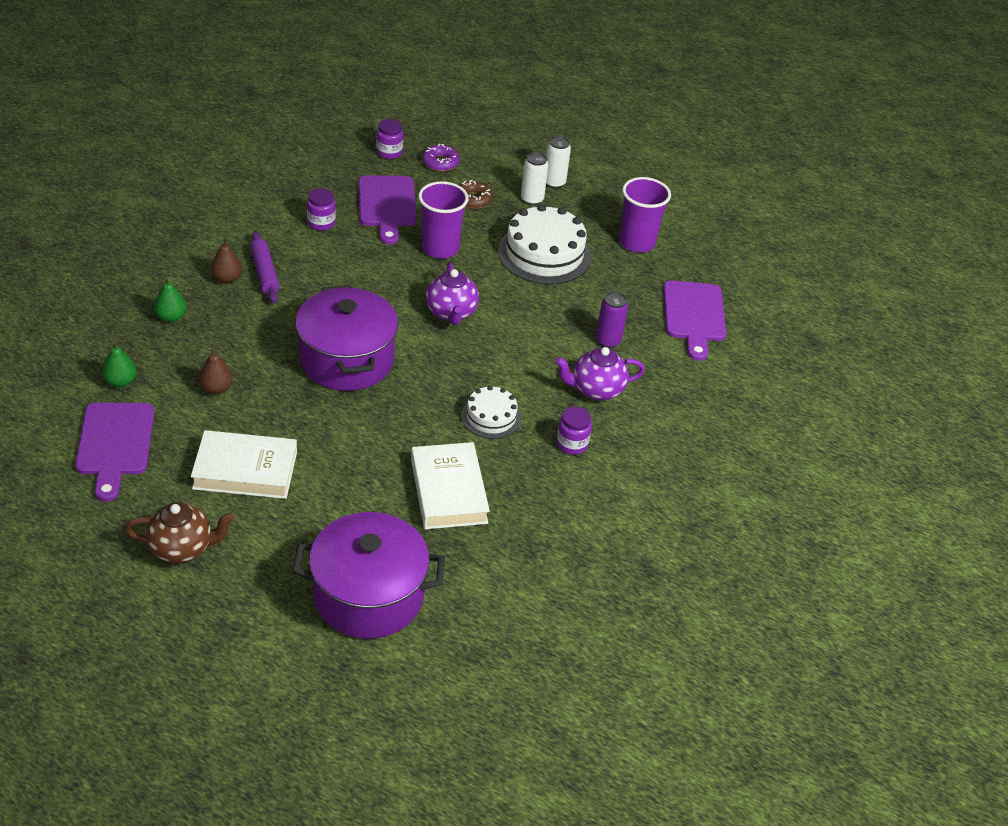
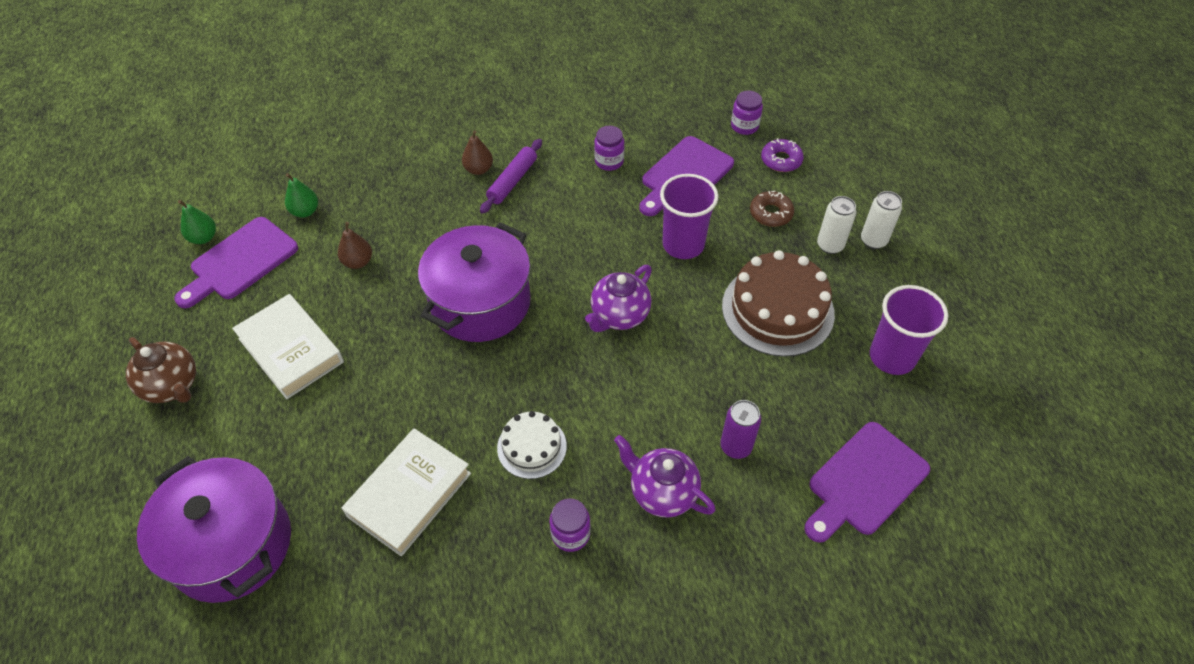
camera: 50 degrees right, 10 degrees up
(171, 317) = (401, 178): green pear -> green pear (203, 238)
(544, 254) = (777, 310): white cake -> brown cake

